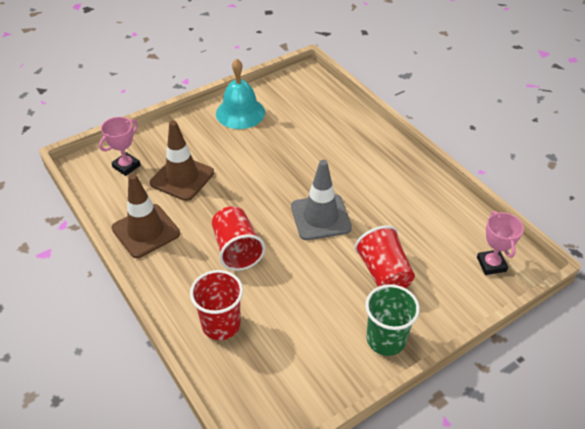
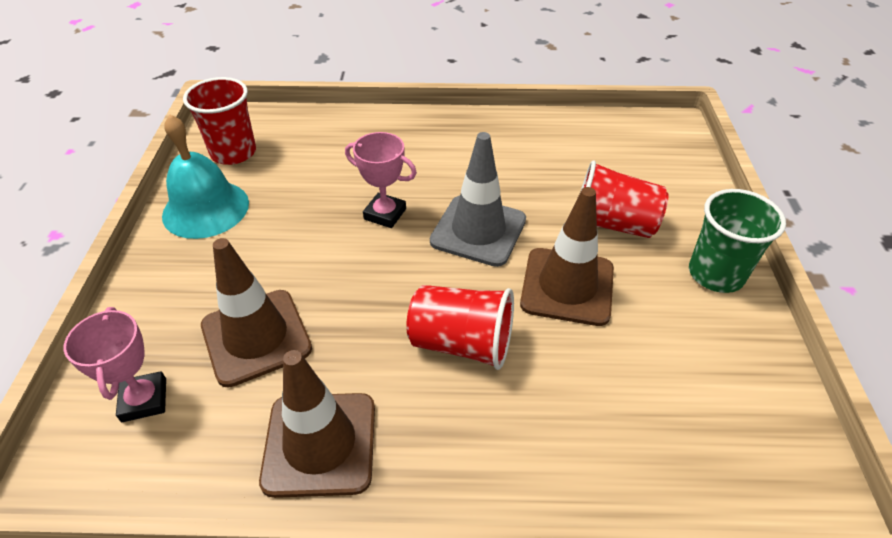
camera: 55 degrees left, 0 degrees up
(221, 324) = (591, 434): red cup -> red cup (233, 153)
(312, 274) = (567, 286): none -> brown traffic cone
(491, 264) = (657, 143): pink trophy -> pink trophy (385, 214)

